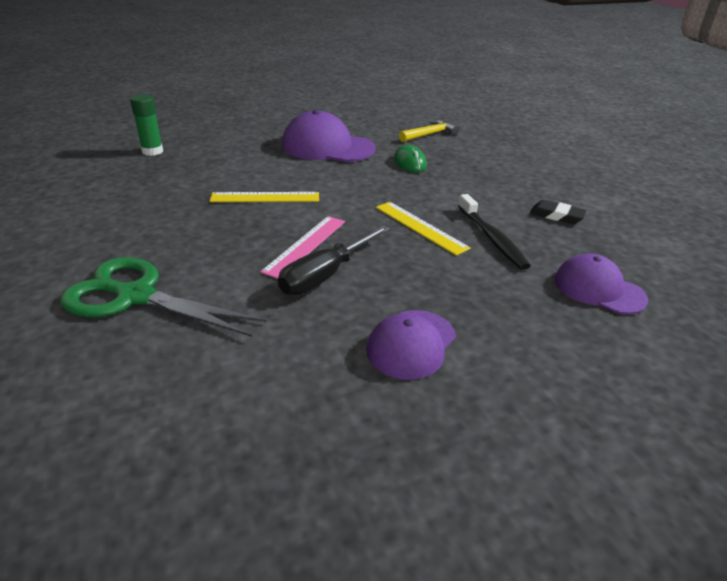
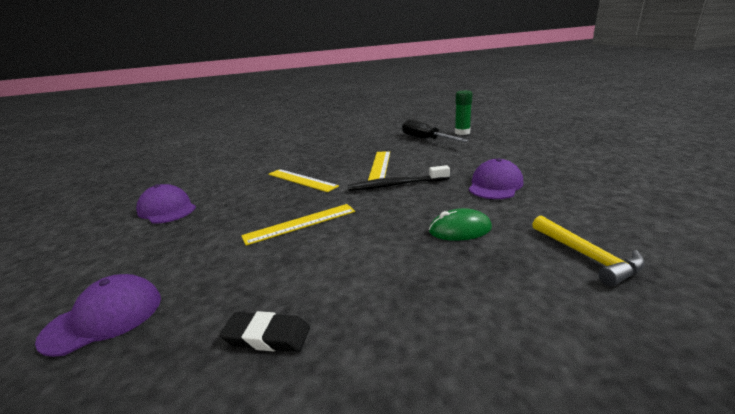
camera: 105 degrees right, 10 degrees down
(136, 296) = (281, 148): green scissors -> none
(305, 245) = (301, 180): pink ruler -> yellow ruler
(325, 275) = (260, 186): black screwdriver -> black screwdriver (425, 139)
(327, 147) = (495, 185): purple cap -> purple cap, size x0.63
(492, 238) = (253, 262): black toothbrush -> black toothbrush (396, 185)
(556, 215) = (267, 336): black eraser -> black eraser turned 60 degrees clockwise

